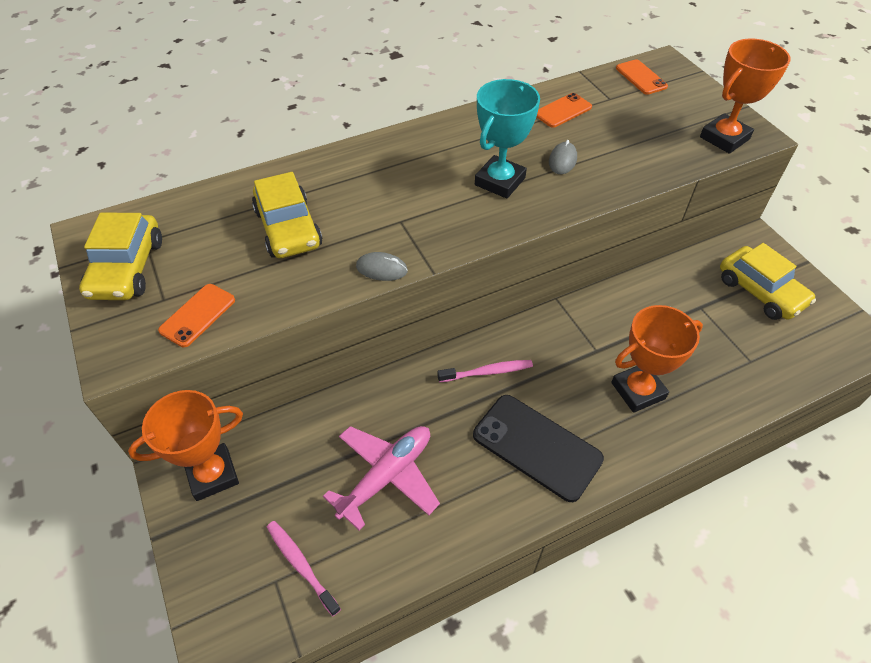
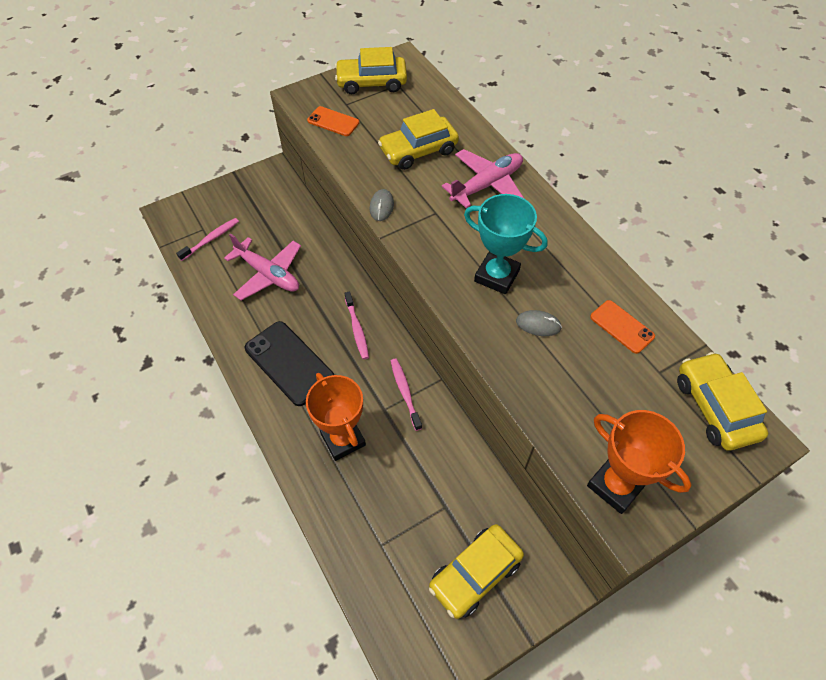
camera: 85 degrees right, 5 degrees up
(212, 475) = (272, 188): orange trophy -> none
(364, 175) = (487, 185): none -> pink plane
(537, 447) = (289, 363): black phone -> black phone turned 75 degrees counterclockwise
(574, 330) = (405, 393): none -> pink toothbrush
(641, 77) = (714, 407): orange phone -> yellow car

